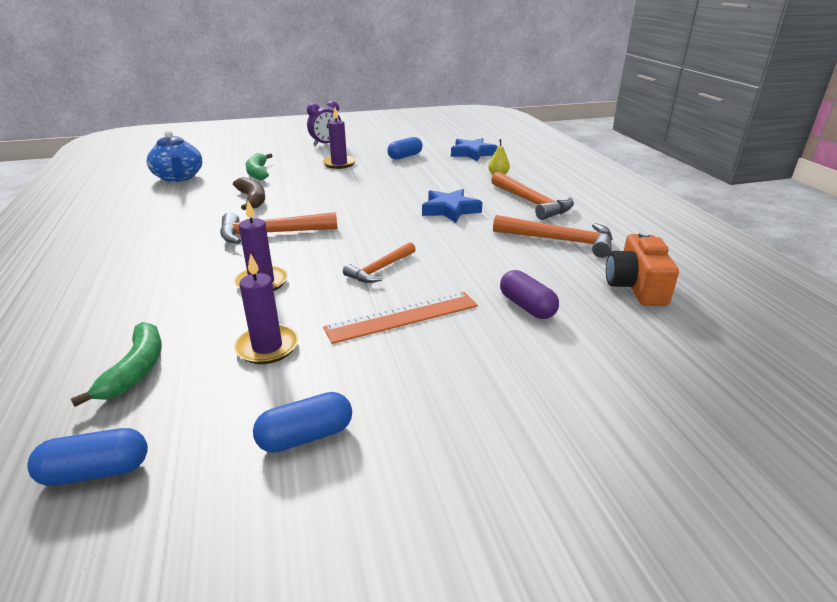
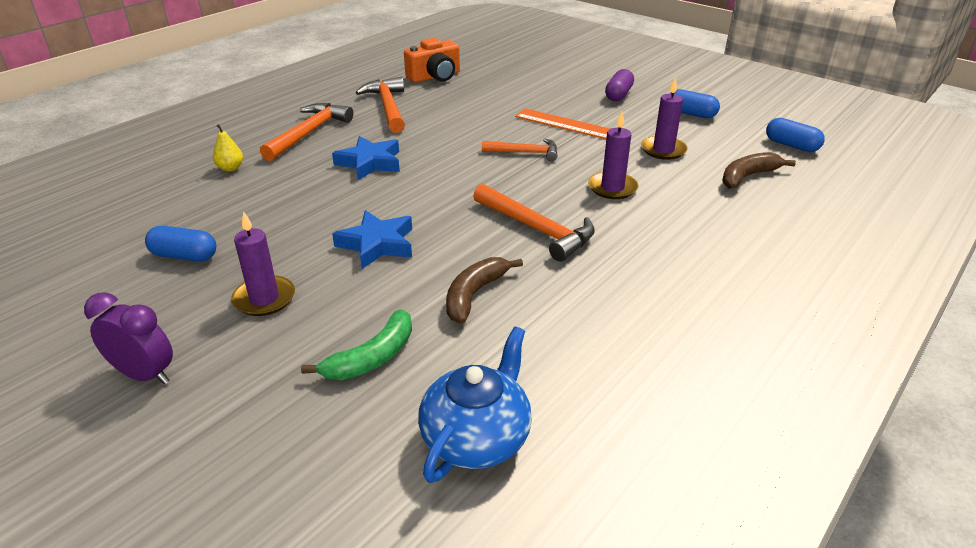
camera: 125 degrees left, 5 degrees up
(136, 369) = (748, 177): green banana -> brown banana
(472, 153) = (136, 209): blue star -> blue star (377, 244)
(527, 306) = (504, 97): purple capsule -> purple capsule (618, 95)

